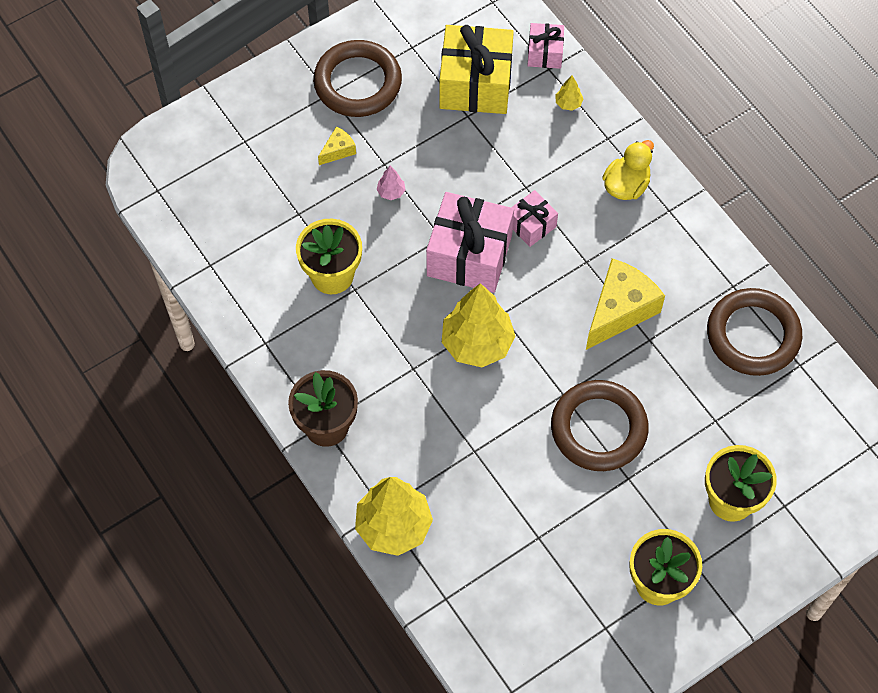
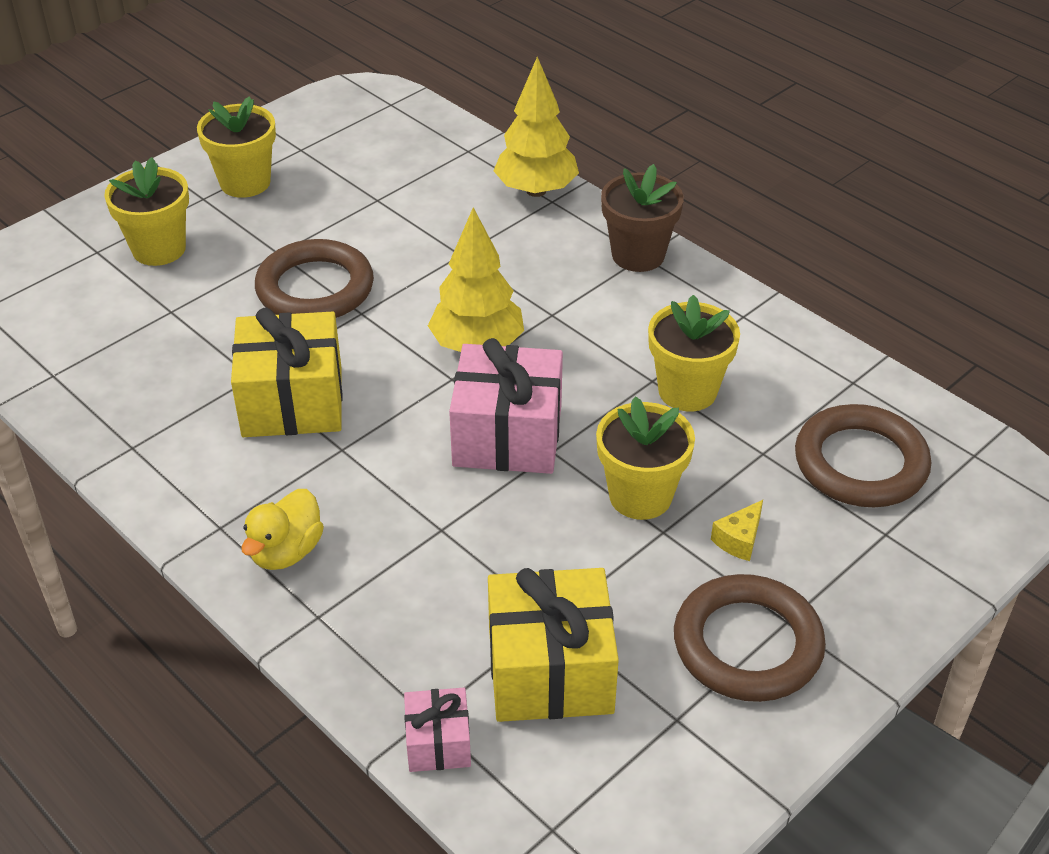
camera: 170 degrees right, 20 degrees down
(391, 192) = (640, 496): pink tree -> yellow flower pot
(531, 225) = (425, 482): pink gift -> none
(568, 103) = (388, 661): yellow tree -> none
(619, 310) = (292, 401): yellow cheese -> yellow gift
(753, 335) = (111, 397): brown ring -> brown ring (860, 463)

